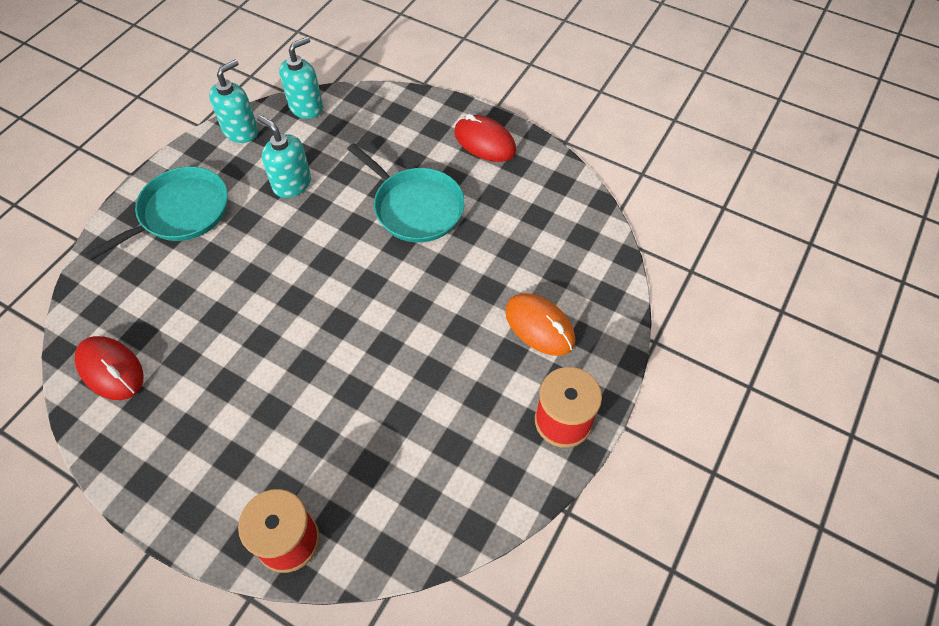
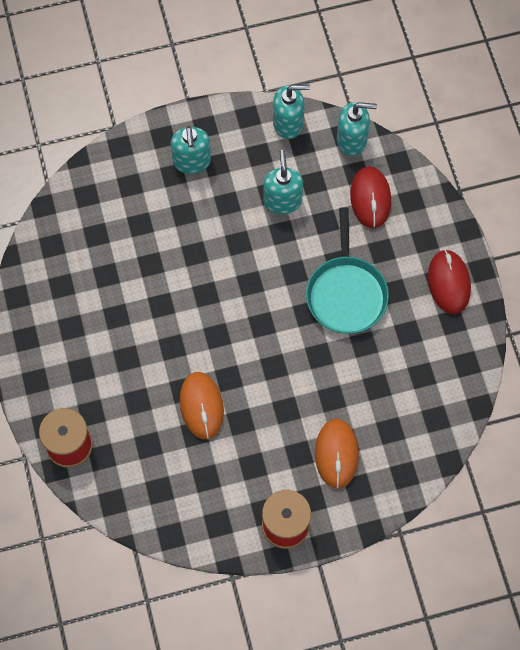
camera: 45 degrees right, 10 degrees up
(111, 369) = (62, 246): red mouse -> red mouse (370, 198)
(180, 213) = (192, 161): turquoise pan -> turquoise soap dispenser
(384, 390) = (201, 406): none -> orange mouse

